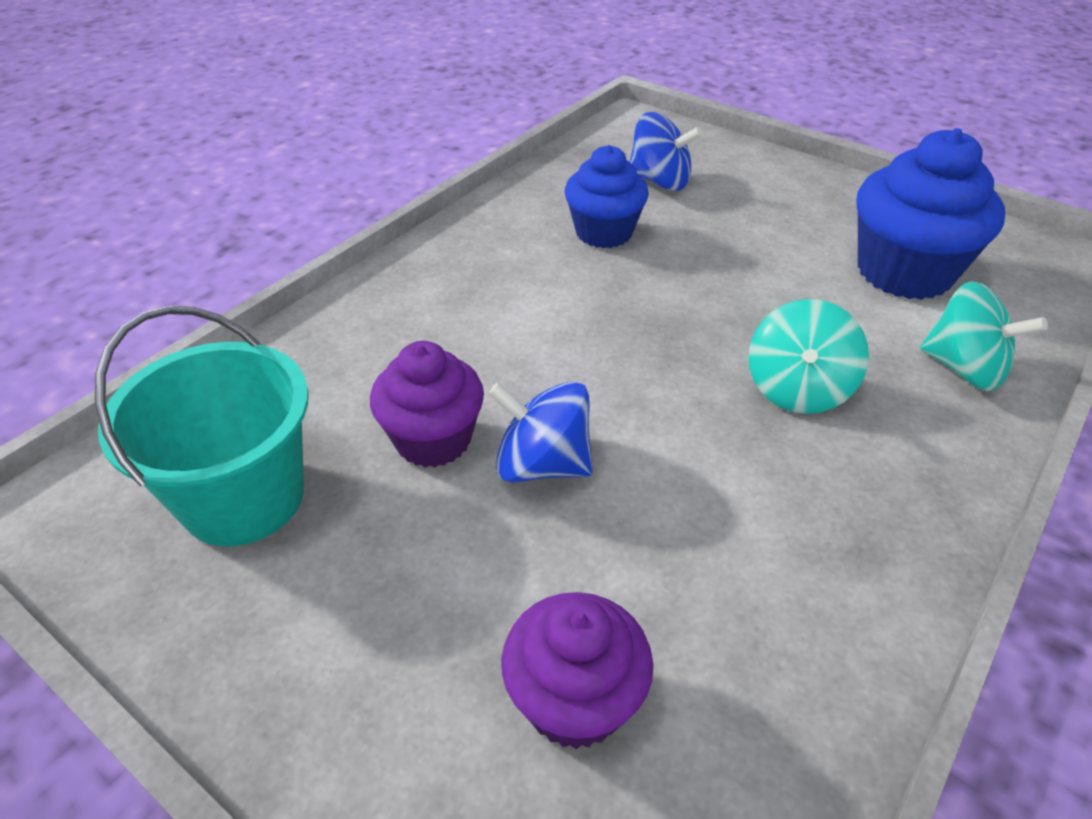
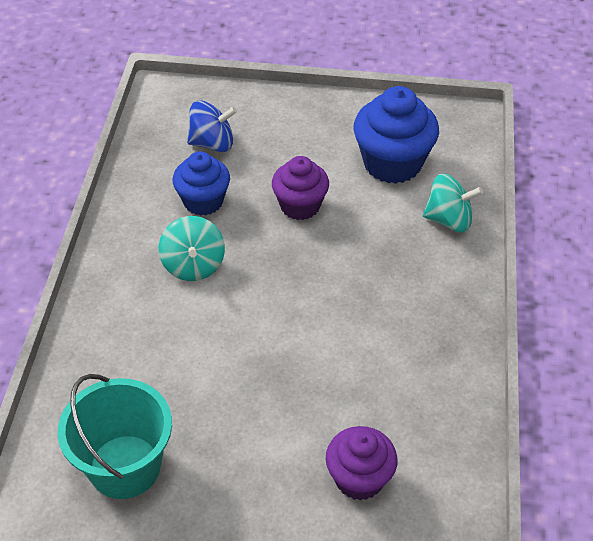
camera: 30 degrees left, 5 degrees up
(433, 440) = (202, 386): purple cupcake -> purple cupcake (300, 206)
(542, 464) = (270, 373): blue spinning top -> none
(797, 389) = (373, 269): turquoise spinning top -> turquoise spinning top (193, 265)

